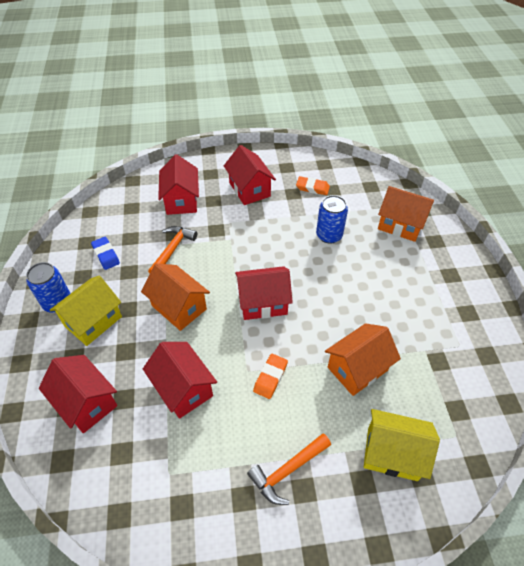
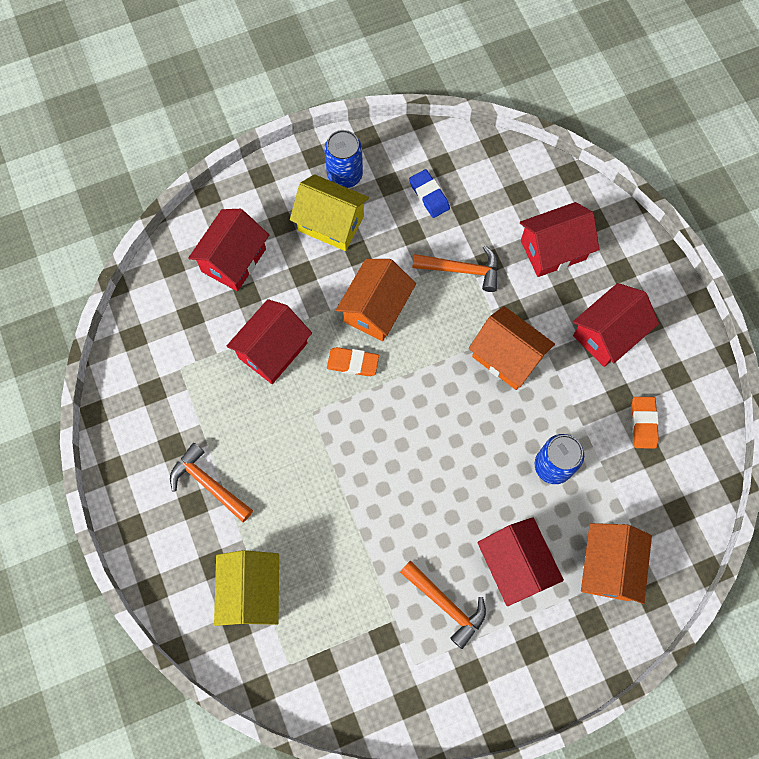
camera: 75 degrees right, 20 degrees up
(106, 255) = (429, 195): blue eraser -> blue eraser turned 75 degrees counterclockwise
(263, 303) = (411, 405): red house -> red house (515, 565)
(270, 377) = (310, 440): orange eraser -> orange eraser (353, 363)
(357, 369) = (347, 538): orange house -> orange house (507, 357)
(416, 316) = (446, 604): none -> orange hammer

